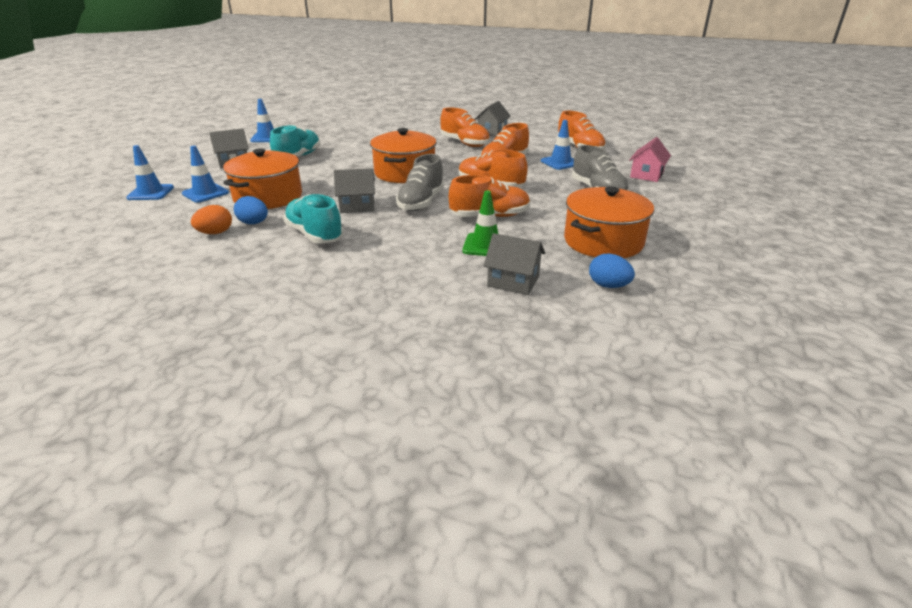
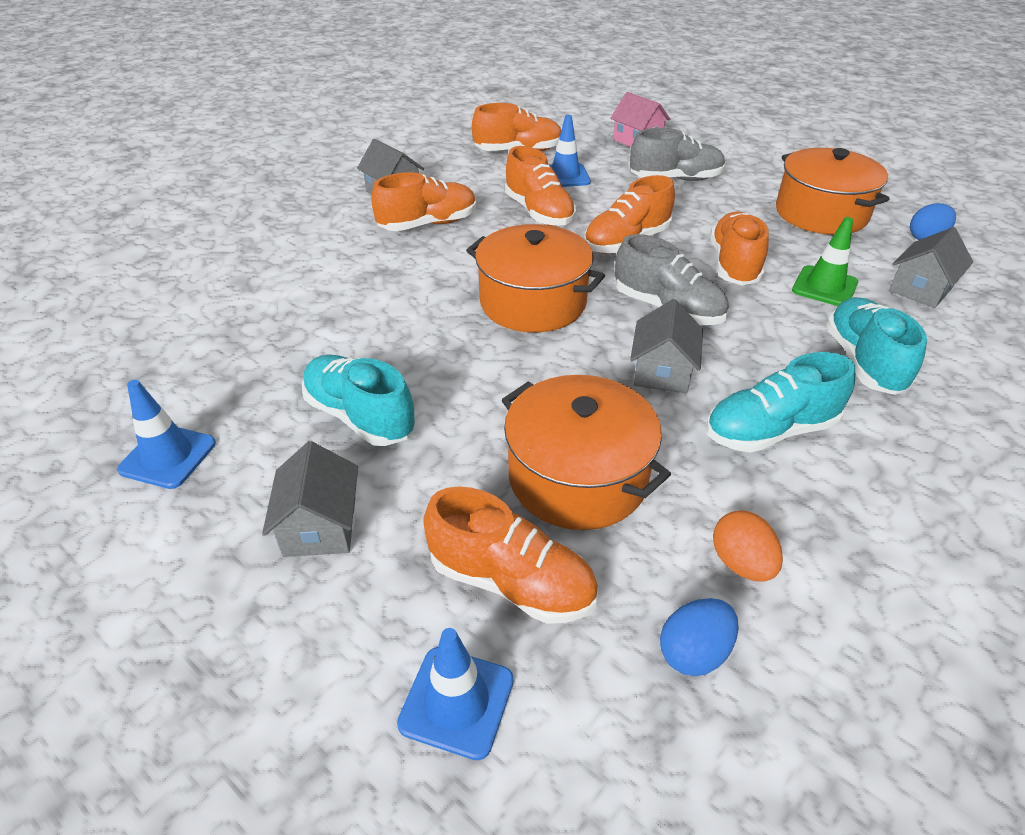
camera: 70 degrees left, 10 degrees up
(205, 193) = (511, 581): blue traffic cone -> orange shoe
(254, 223) = (705, 504): blue egg -> blue egg (694, 652)
(397, 259) = (863, 361): none -> turquoise shoe

